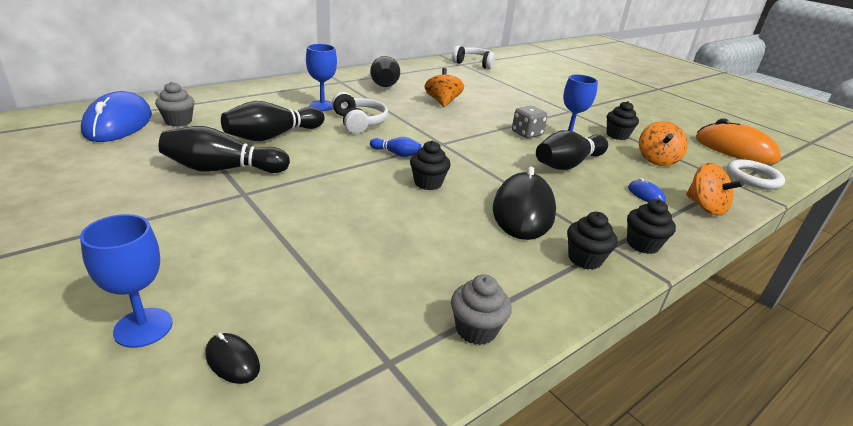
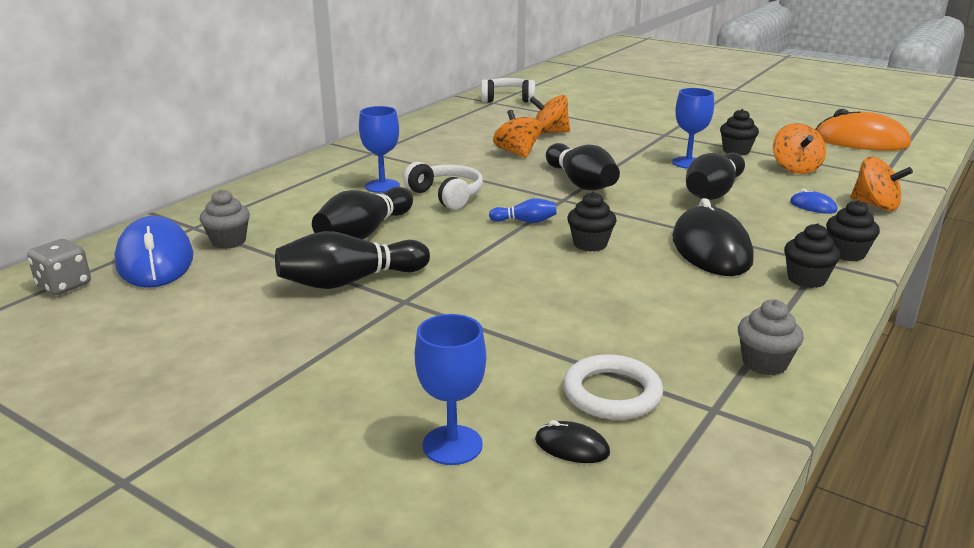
camera: 15 degrees left, 5 degrees down
(384, 82) = (425, 143): black bowling pin -> black bowling pin (581, 183)
(481, 92) = (549, 133): none -> orange spinning top
(526, 134) = (642, 169): grey dice -> grey dice (64, 286)
(753, 178) = (897, 167): white ring -> white ring (612, 393)

